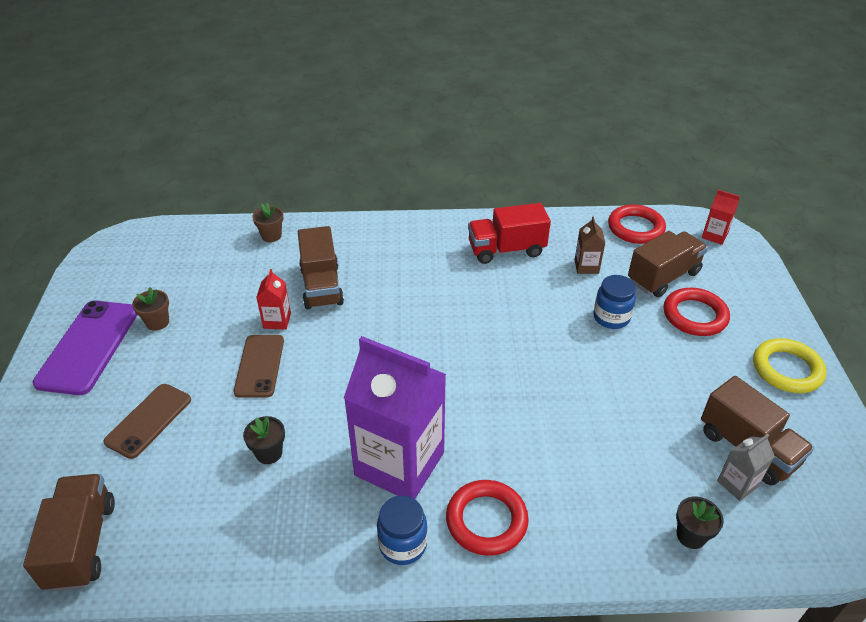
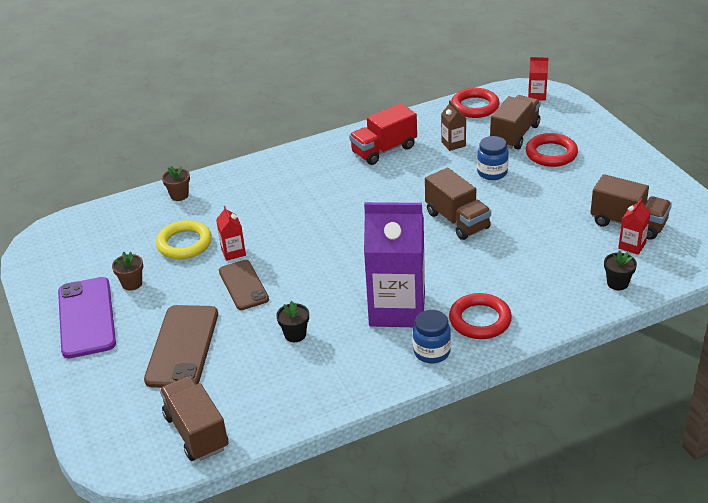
camera: 20 degrees left, 5 degrees down
(149, 420) = (182, 346): brown phone -> brown phone, size x1.52
(321, 286) = (251, 218): brown truck -> brown truck (457, 221)
(737, 484) = (632, 245): grey carton -> red carton
(787, 369) = (631, 169): yellow ring -> yellow ring (184, 244)

